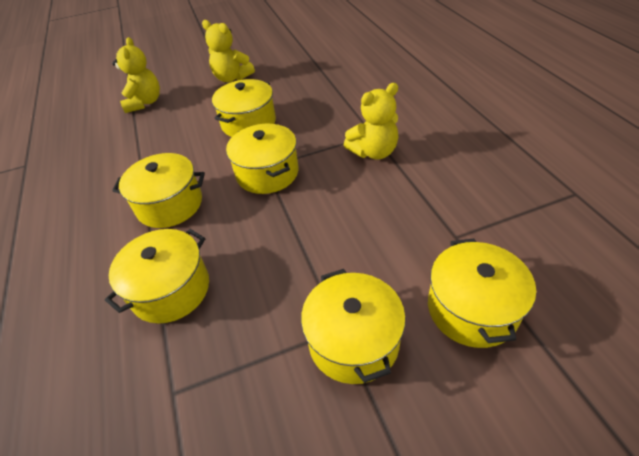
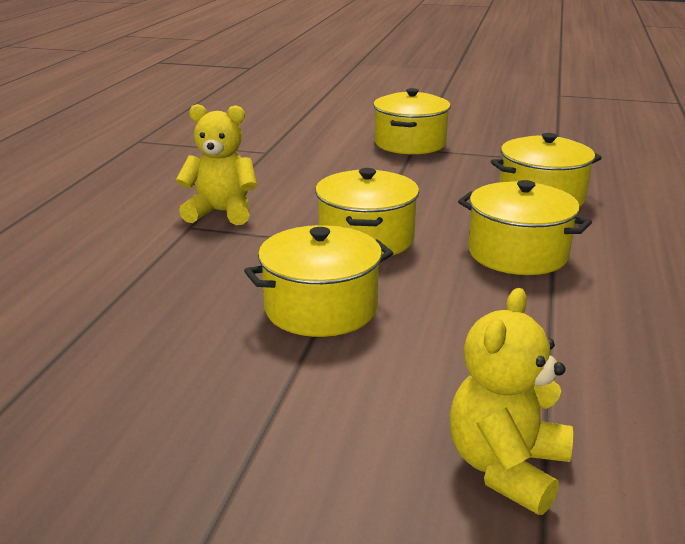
camera: 150 degrees left, 20 degrees down
(232, 78) = (239, 431): yellow teddy bear -> none
(472, 309) = (316, 132): yellow pot -> none

